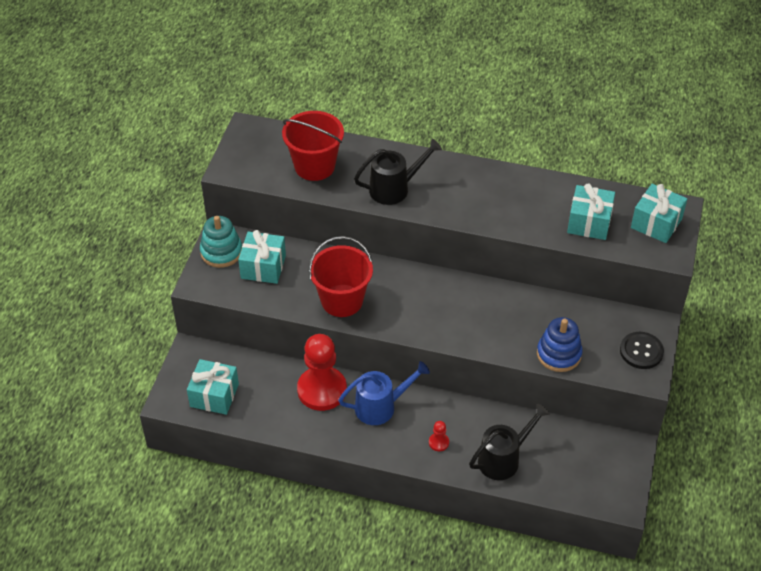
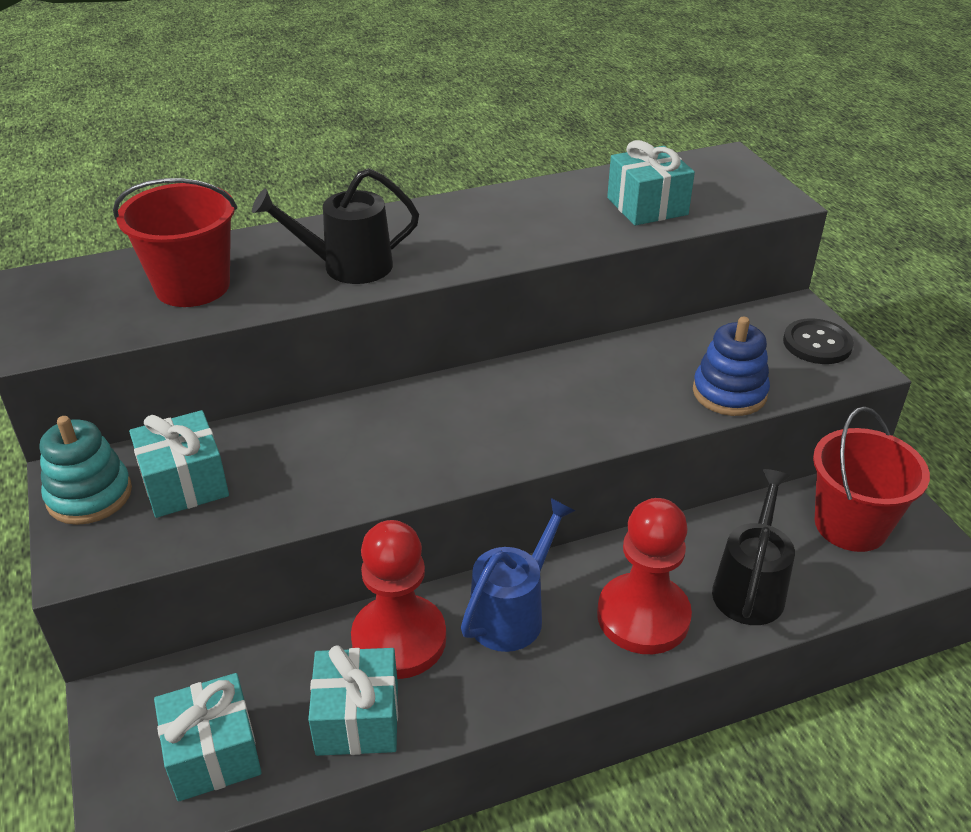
camera: 35 degrees left, 10 degrees down
(342, 301) = (360, 470): red bucket -> red bucket (850, 525)
(395, 188) = (347, 266): black watering can -> black watering can turned 135 degrees counterclockwise
(438, 442) = (643, 616): red pawn -> red pawn, size x2.49
(656, 223) = (723, 179): turquoise gift -> turquoise gift (357, 719)

